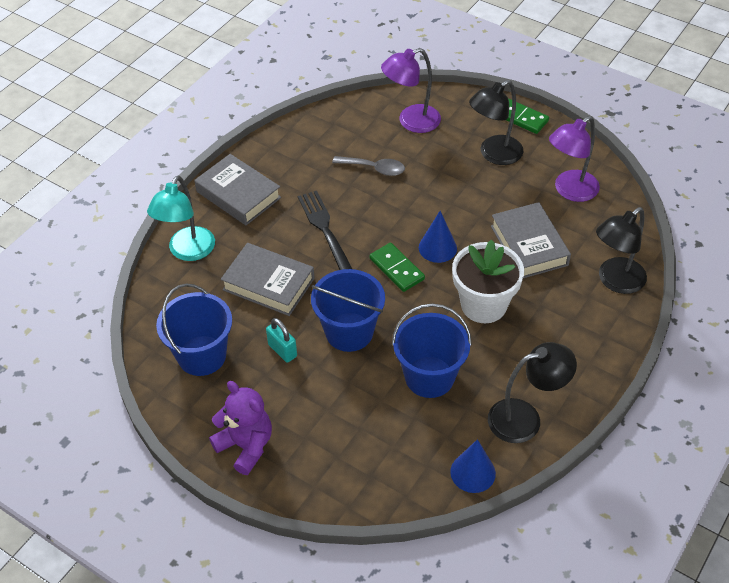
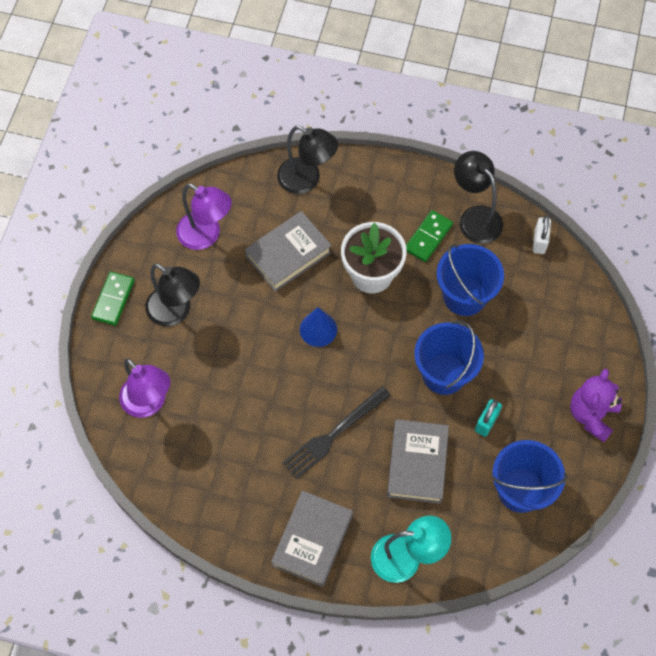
camera: 110 degrees left, 15 degrees up
(374, 168) = (231, 418): grey spoon -> none
(396, 269) = (357, 356): green domino -> green domino (428, 237)
(473, 472) = (539, 242): blue cone -> white padlock

